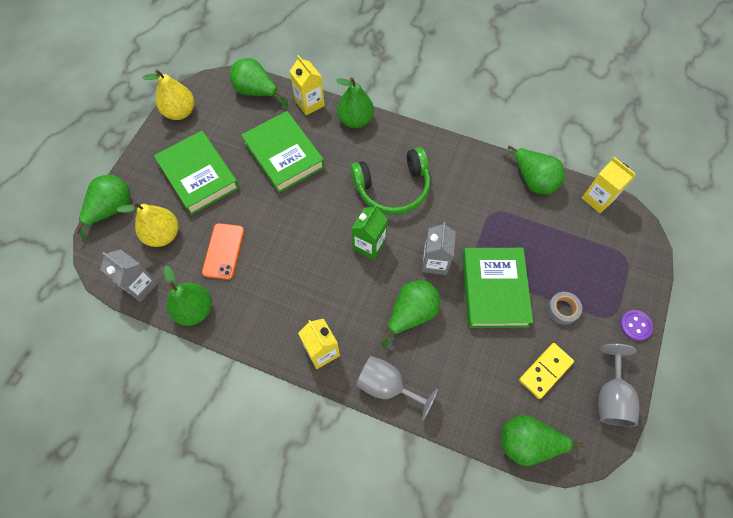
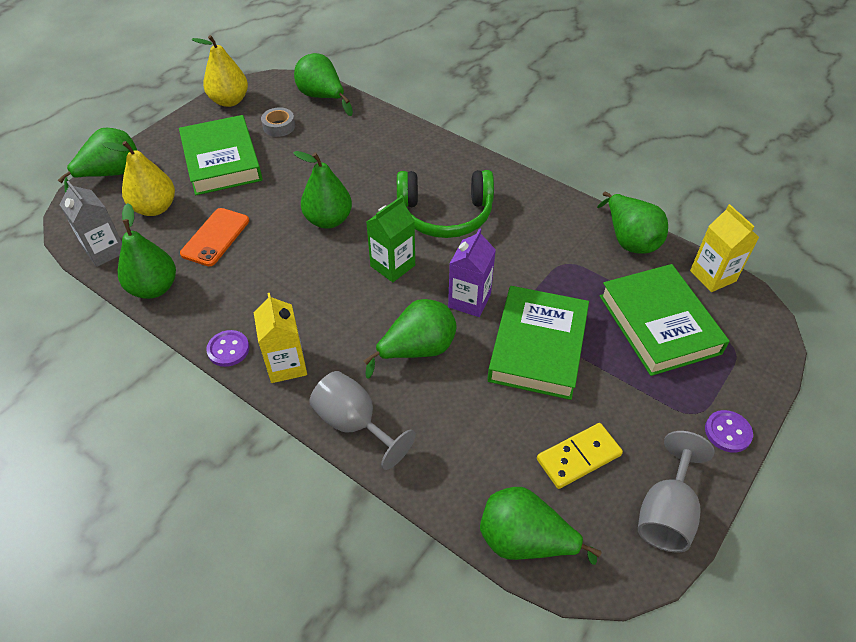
camera: 15 degrees right, 15 degrees down
(274, 349) = (228, 349): none -> purple button
(284, 155) = (327, 159): green book -> green book (659, 324)
(309, 103) = (378, 117): yellow carton -> none
(355, 120) = (426, 141): green pear -> green pear (328, 220)
(435, 262) = (469, 300): grey carton -> purple carton
(562, 309) = (626, 390): grey tape -> grey tape (279, 126)

